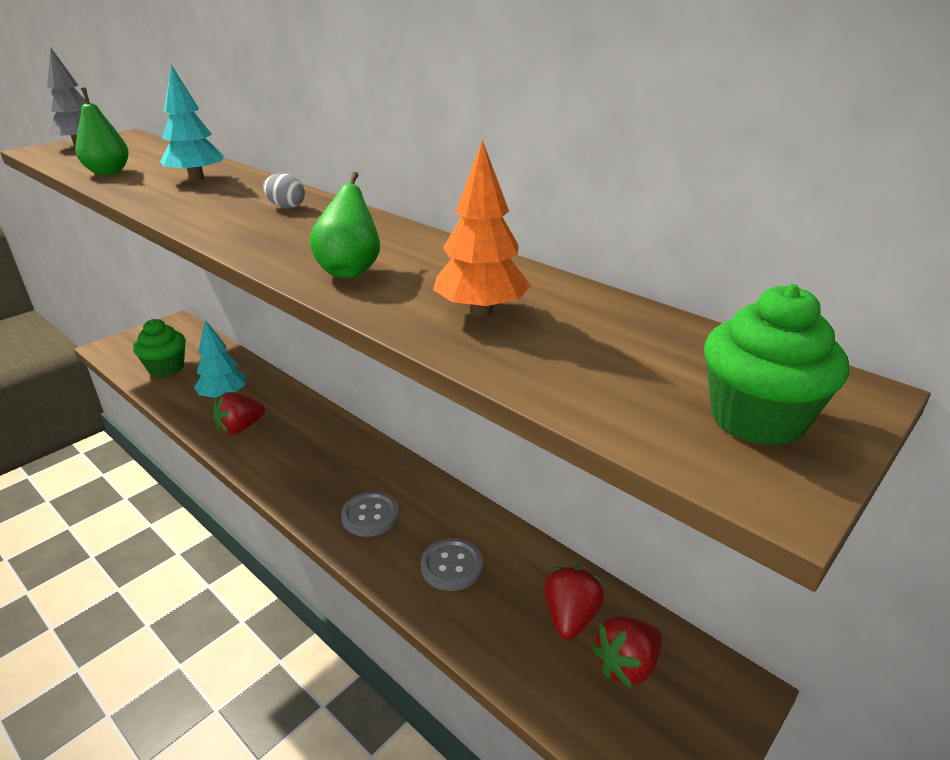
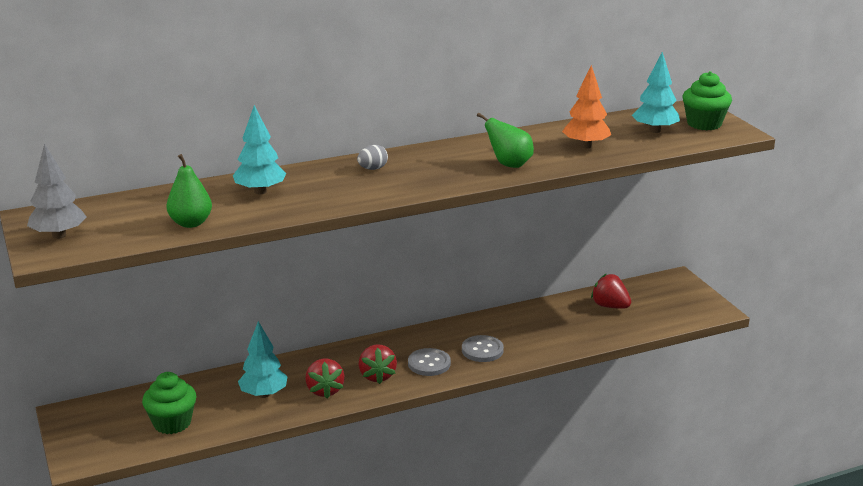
camera: 65 degrees left, 5 degrees down
(451, 566) = (549, 331): grey button -> grey button (429, 363)
(626, 665) = (648, 300): red strawberry -> red strawberry (377, 376)
(634, 364) = (655, 131): none -> turquoise tree

